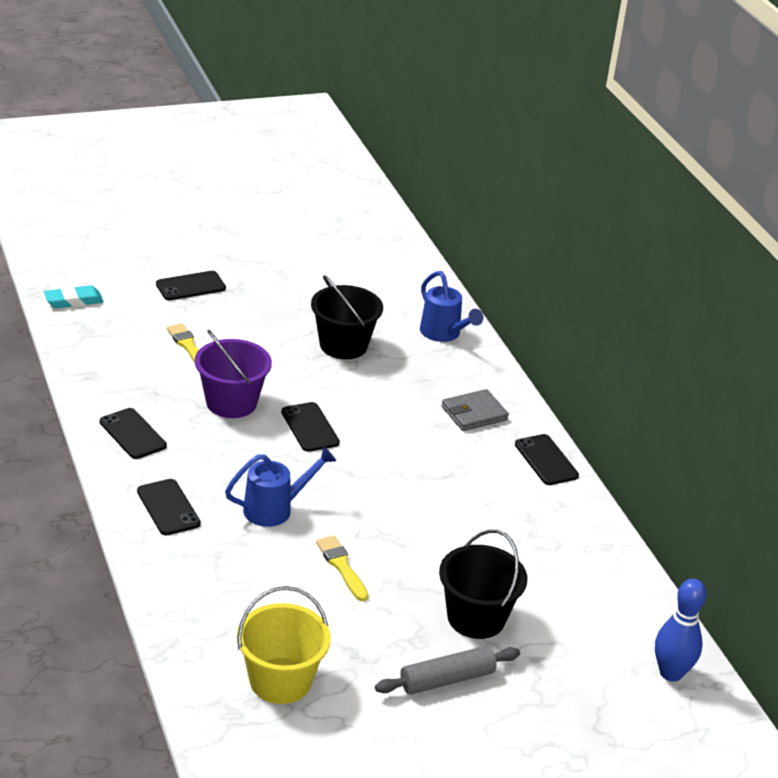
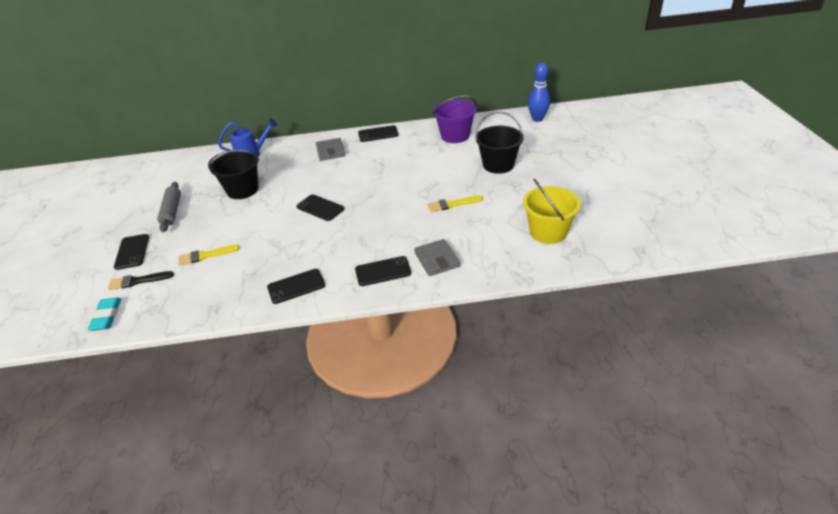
camera: 70 degrees left, 5 degrees up
(135, 306) = (138, 281): none -> black brush
(198, 558) = (437, 259): none -> grey wallet
(231, 402) = (280, 238): purple bucket -> purple bucket (455, 136)
(274, 509) = (395, 226): blue watering can -> none
(310, 427) = (320, 208): black phone -> black phone turned 45 degrees clockwise
(447, 679) = (544, 177): grey rolling pin -> grey rolling pin (172, 211)

